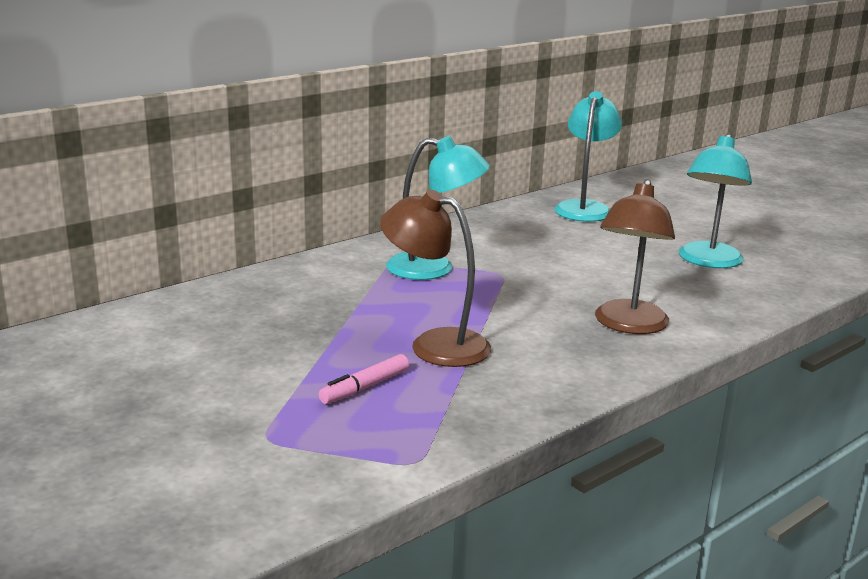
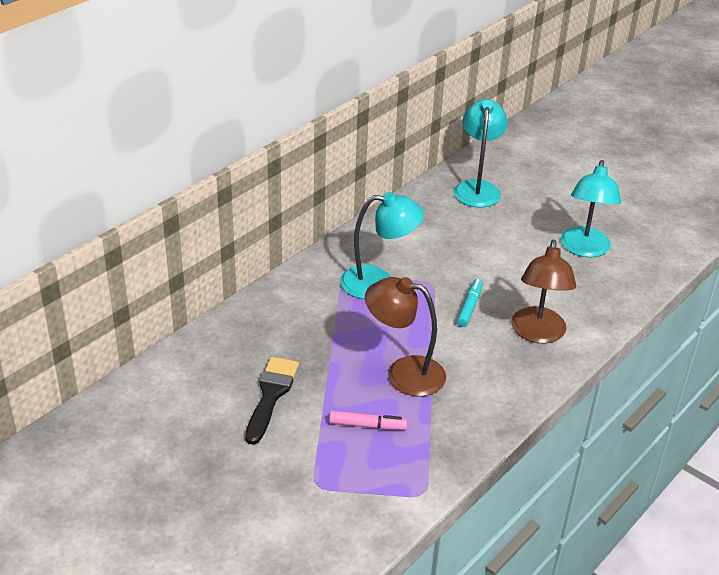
camera: 10 degrees left, 15 degrees up
(250, 349) = (271, 395): none -> black brush
(365, 387) = (367, 425): pink marker -> pink marker turned 120 degrees counterclockwise
(544, 296) = (469, 307): none -> turquoise marker

